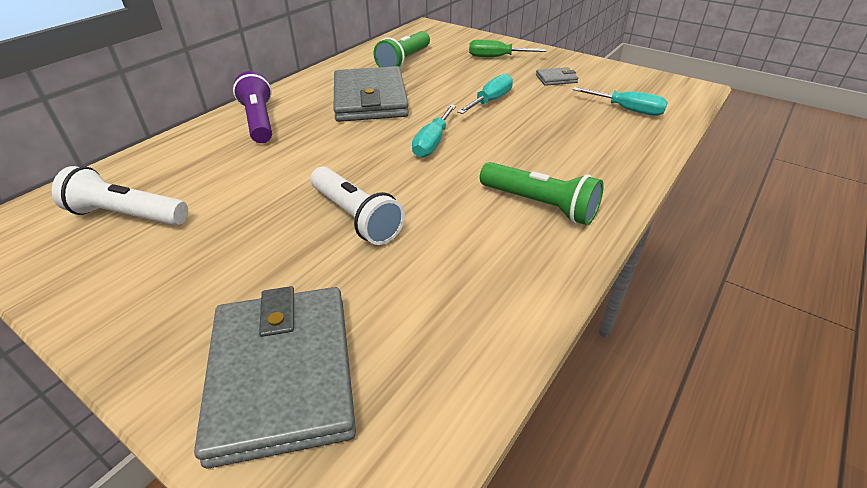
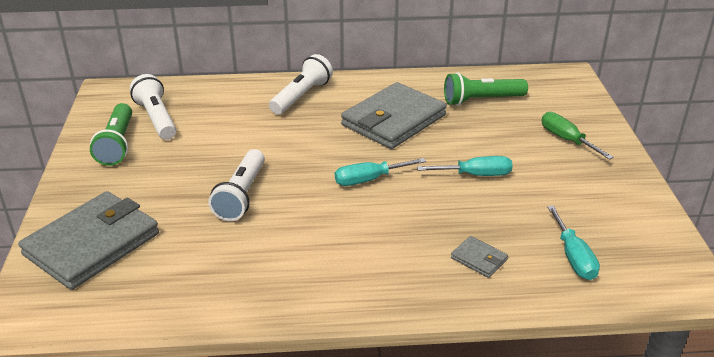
camera: 50 degrees right, 5 degrees down
(259, 121) = (301, 96): purple flashlight -> white flashlight
(540, 205) = (346, 267): green flashlight -> green flashlight (117, 144)
(556, 79) = (575, 191): grey wallet -> grey wallet (479, 259)

